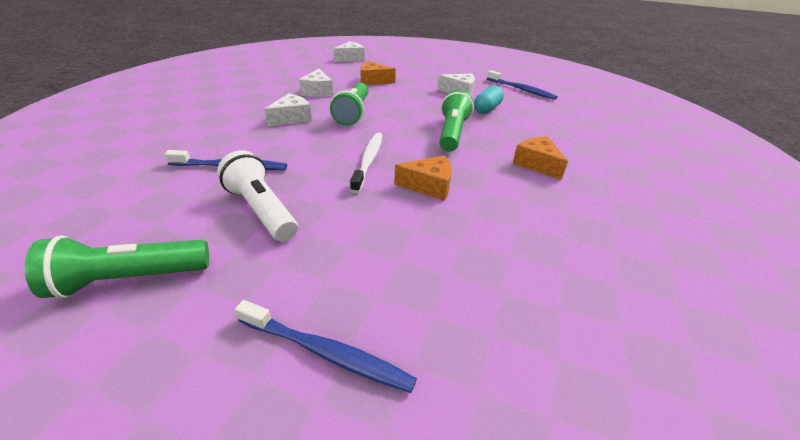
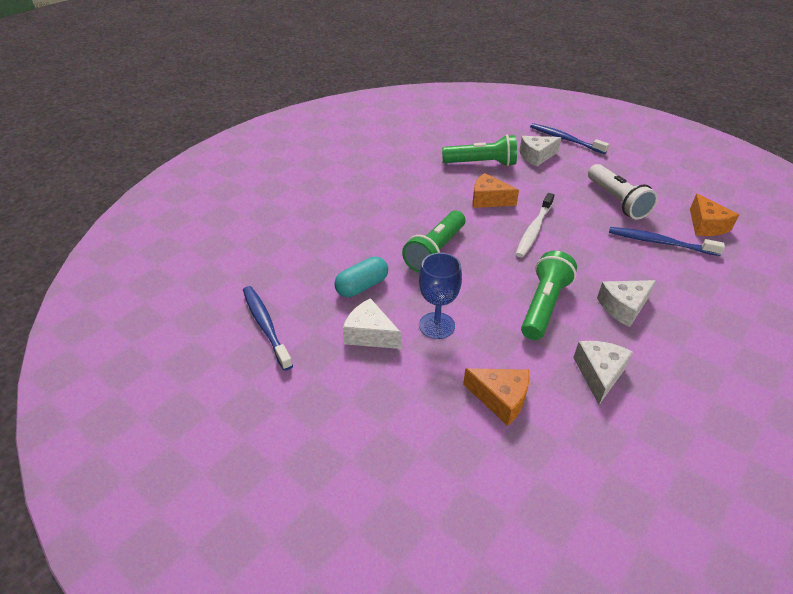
camera: 160 degrees left, 5 degrees up
(129, 279) = (674, 176): green flashlight -> green flashlight (481, 164)
(350, 58) = (536, 541): white cheese -> white cheese (536, 156)
(422, 98) = (437, 325): none -> blue goblet
(537, 164) = (384, 204): orange cheese -> orange cheese (706, 225)

